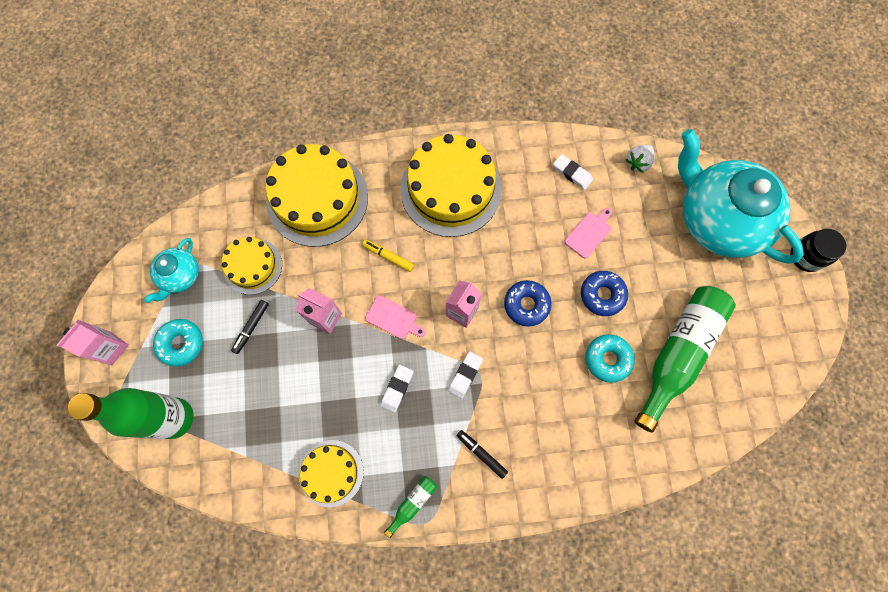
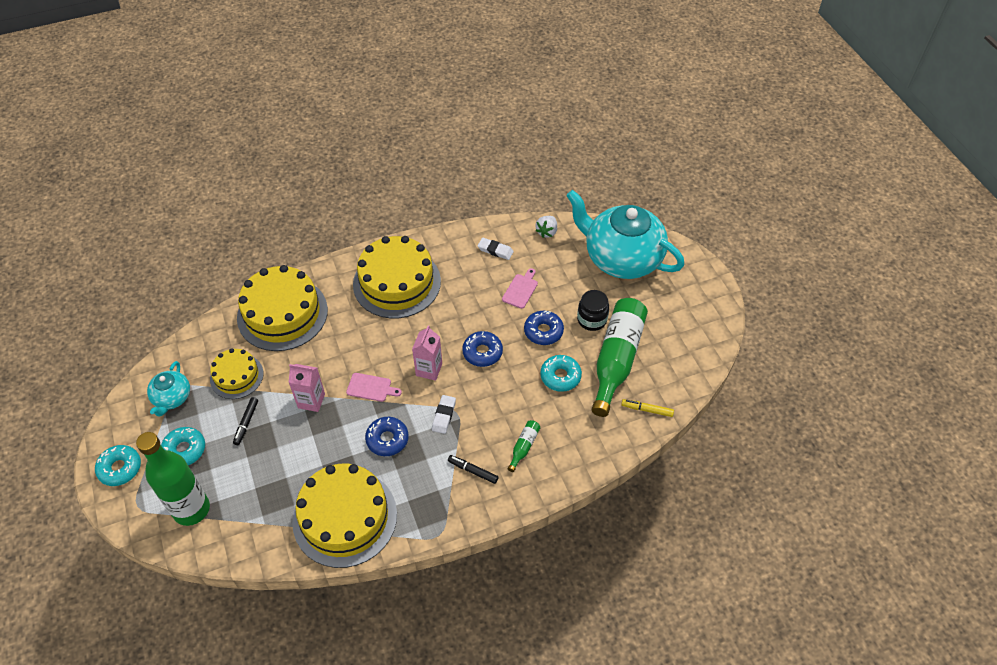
camera: 15 degrees left, 20 degrees down
(111, 348) = (120, 468): pink carton -> turquoise donut
(331, 473) = (345, 517): yellow cake -> yellow cake, size x1.79
(388, 257) = (355, 343): yellow marker -> yellow marker (647, 410)
(397, 388) = (387, 439): white eraser -> blue donut
(413, 503) = (423, 523): green bottle -> green bottle (524, 447)
(806, 256) = (698, 269): black jar -> black jar (592, 320)

